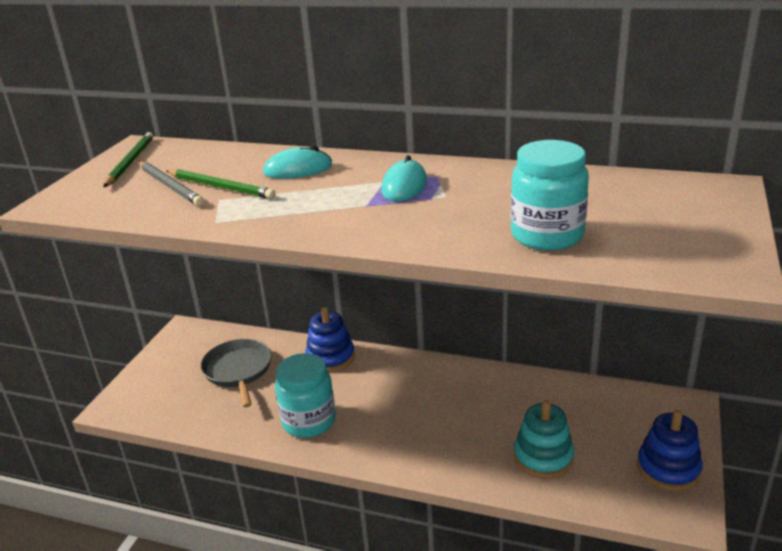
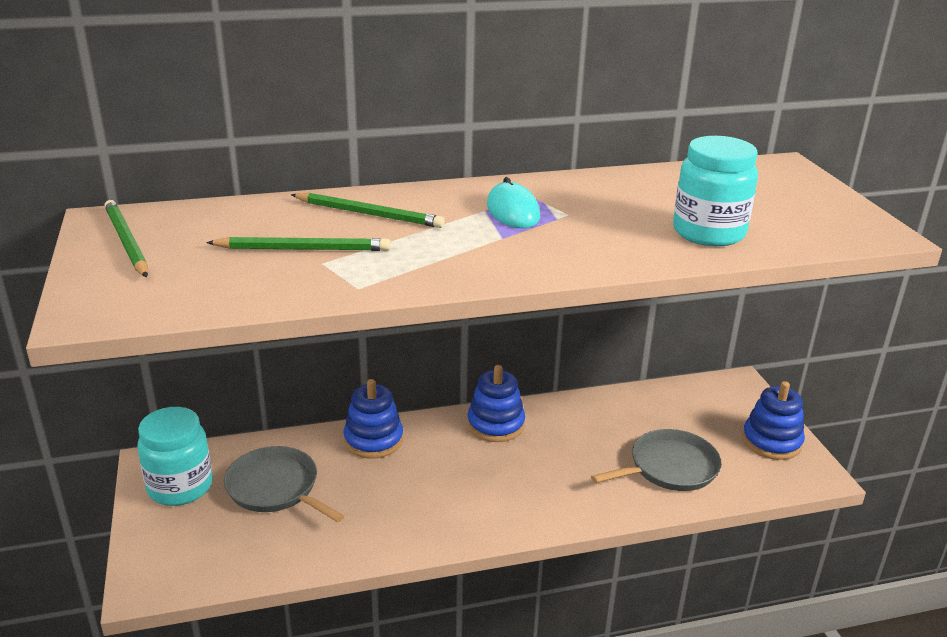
camera: 35 degrees left, 0 degrees up
(170, 186) = (233, 260): grey pencil -> none
(298, 169) = (369, 214): turquoise mouse -> green pencil
(309, 421) = (415, 514): turquoise jar -> turquoise jar (180, 487)
(429, 374) = (495, 424): none -> blue stacking toy
(543, 457) = (669, 467): turquoise stacking toy -> grey pan

